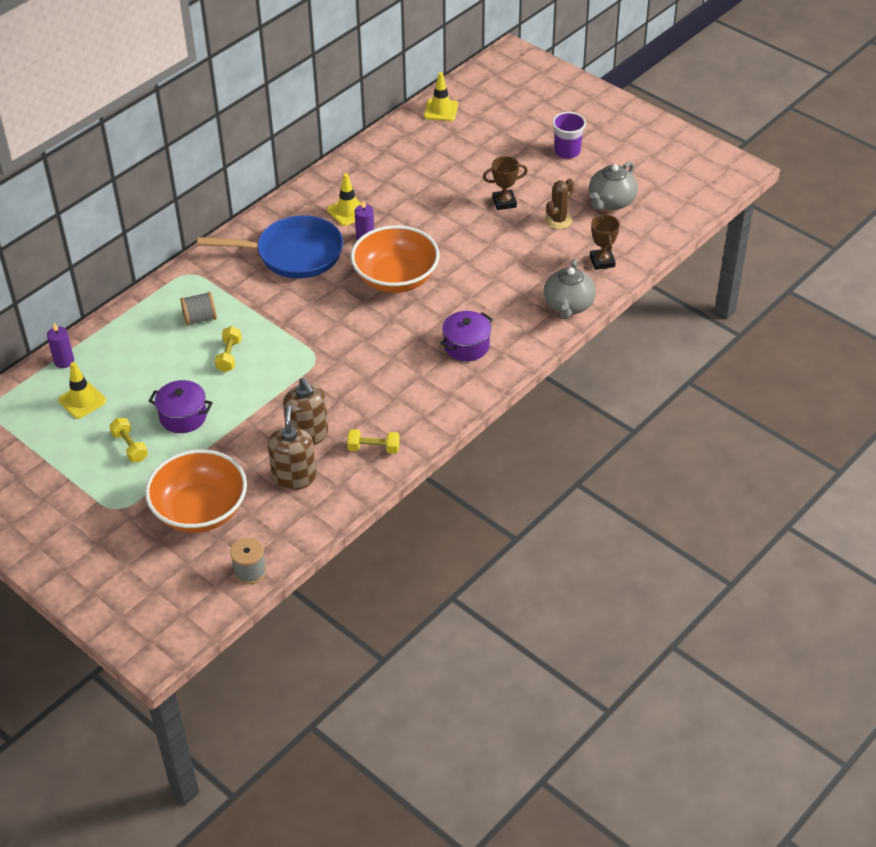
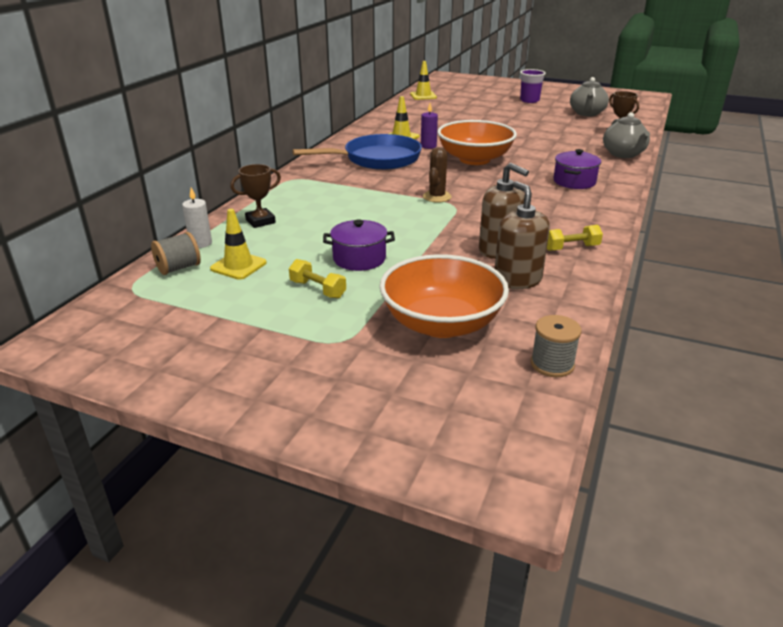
camera: 20 degrees left, 15 degrees down
(64, 361) = (200, 243): purple candle -> white candle
(200, 318) = (324, 200): grey spool -> grey spool (179, 268)
(229, 356) = (371, 216): yellow dumbbell -> none
(504, 202) = (514, 121): brown trophy -> brown trophy (260, 221)
(558, 220) = (562, 123): brown cactus -> brown cactus (437, 197)

